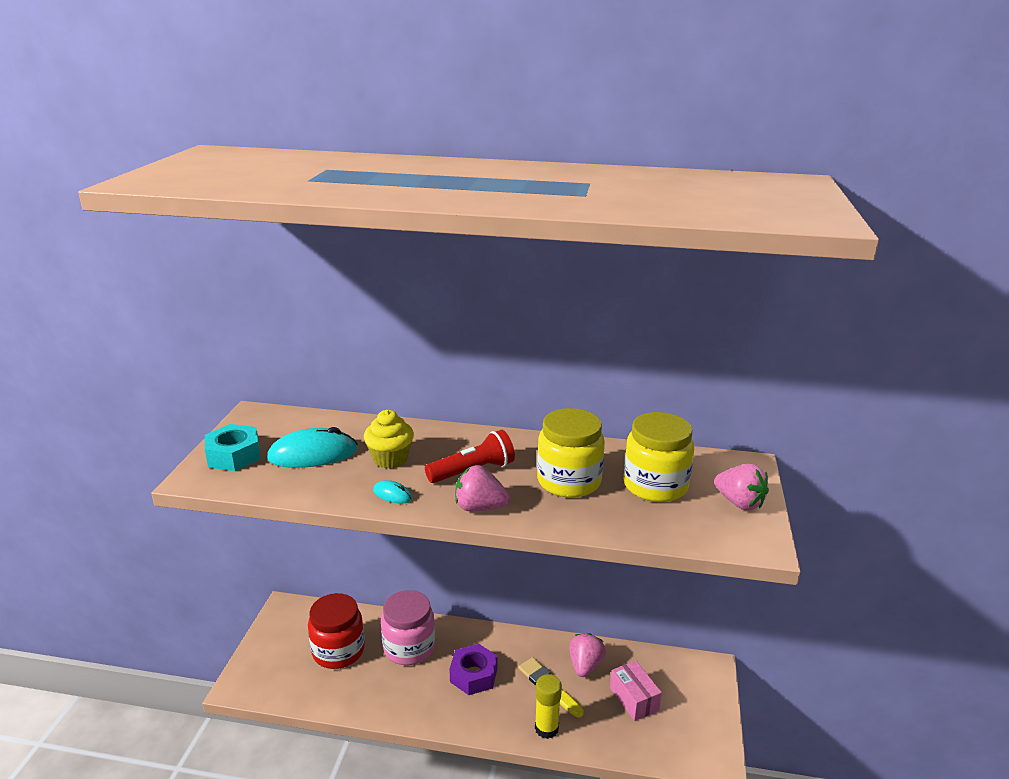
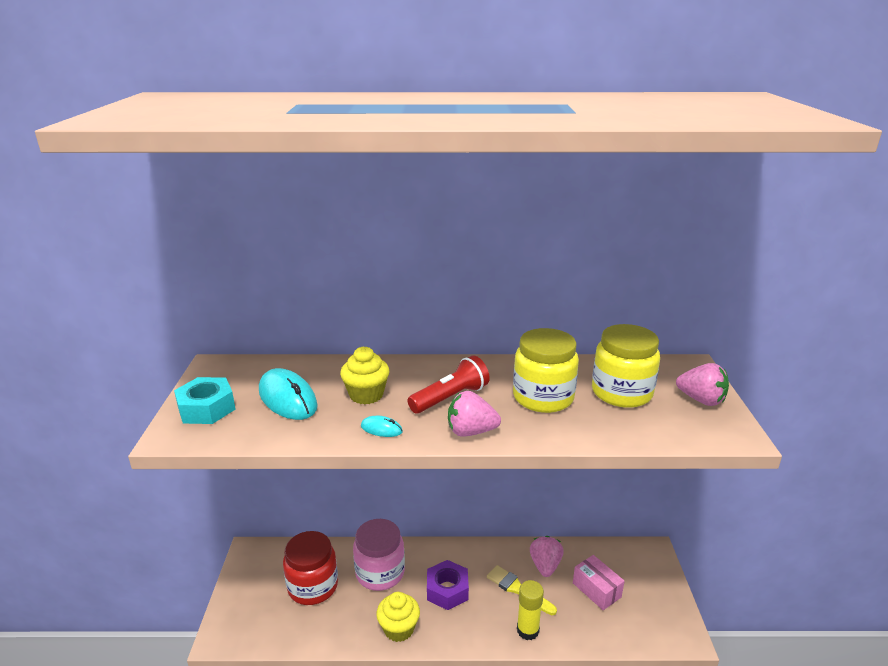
camera: 10 degrees left, 0 degrees up
(313, 454) = (287, 399): turquoise mouse -> turquoise mouse turned 75 degrees clockwise
(413, 706) = (399, 629): none -> yellow cupcake

